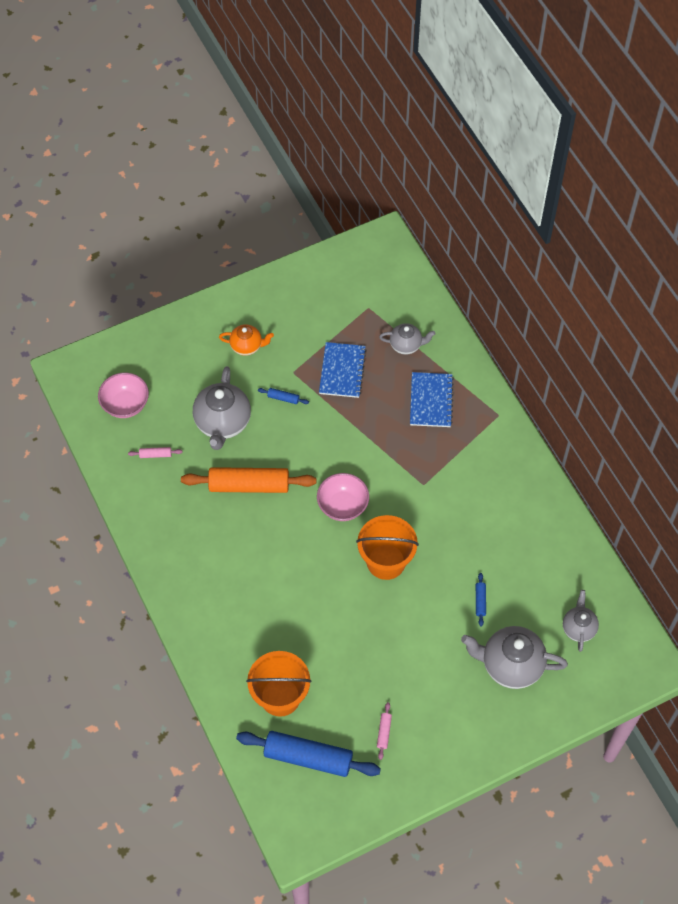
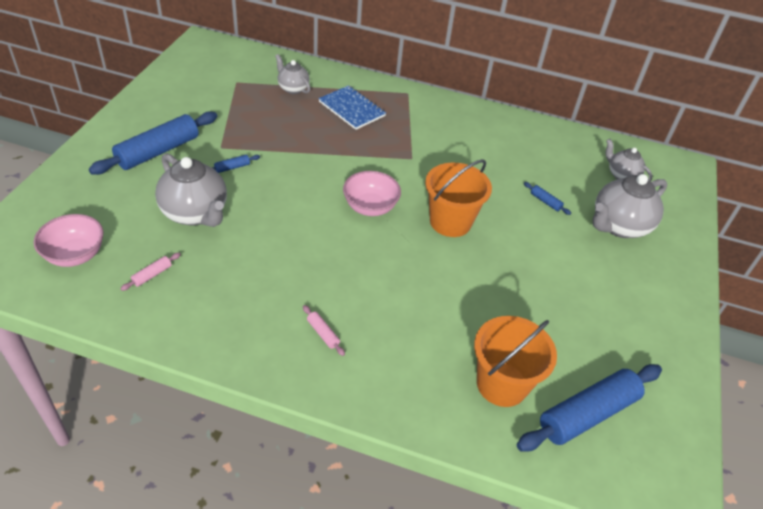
camera: 50 degrees left, 15 degrees down
(247, 346) = (158, 151): orange teapot -> blue rolling pin
(249, 485) = (273, 242): orange rolling pin -> none
(342, 371) = (262, 126): blue notebook -> none
(384, 732) = (610, 341): pink rolling pin -> pink rolling pin (323, 333)
(406, 345) = (293, 88): grey teapot -> grey teapot turned 90 degrees counterclockwise

